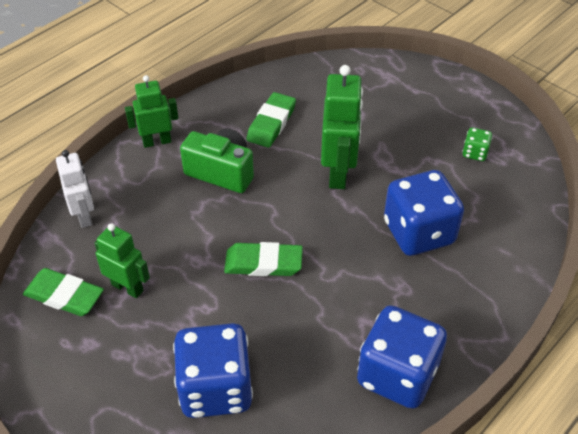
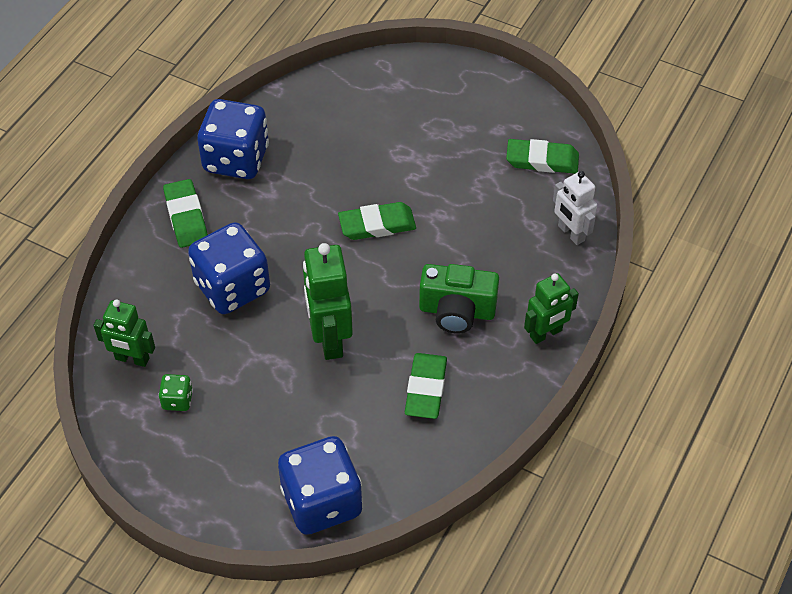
camera: 165 degrees right, 5 degrees up
(127, 287) = (491, 178): green robot -> green robot (132, 359)
(215, 388) = (380, 120): blue dice -> blue dice (322, 501)
(460, 315) = (186, 217): none -> green eraser

